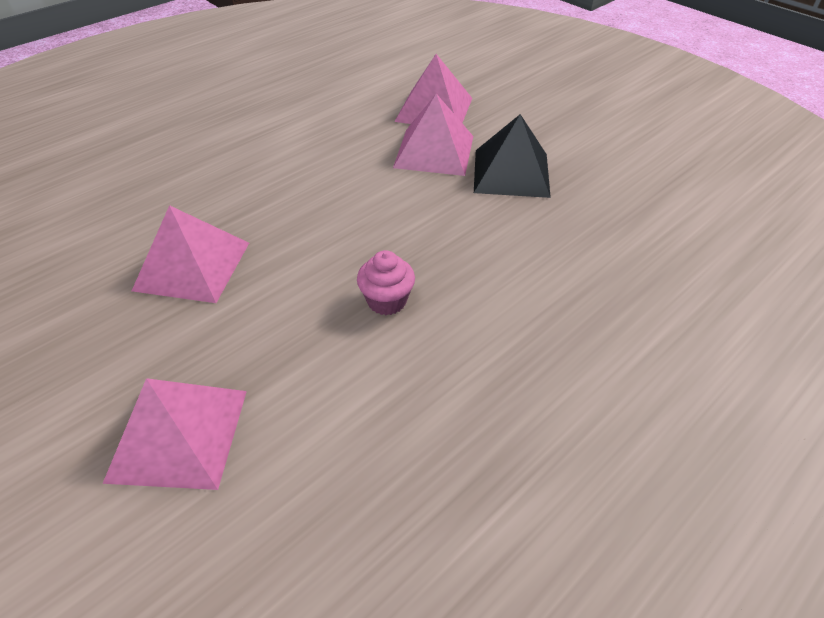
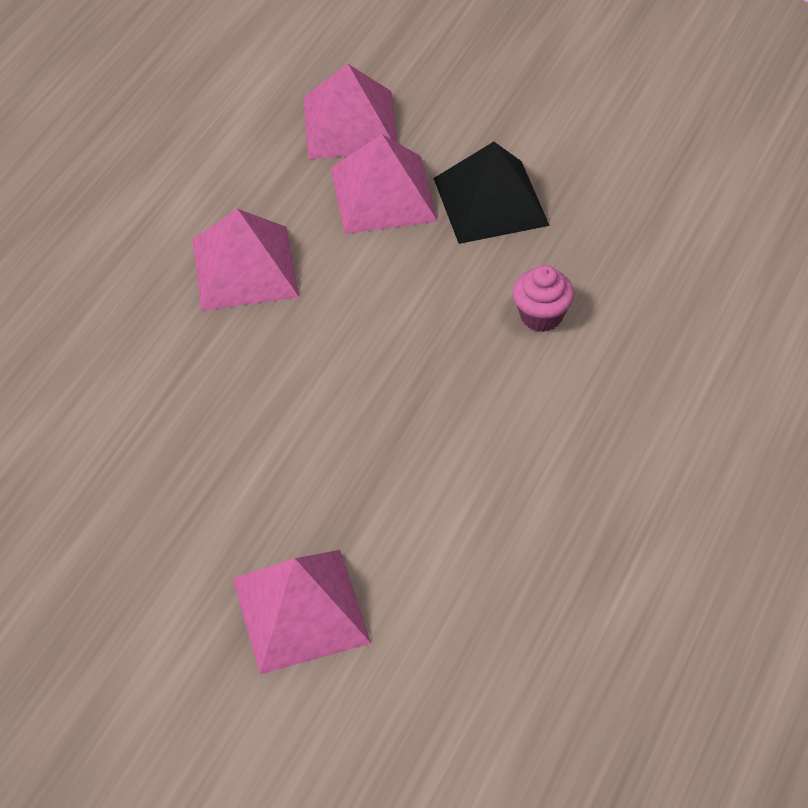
camera: 20 degrees left, 5 degrees up
(192, 266) = (187, 435): pink pyramid -> pink pyramid (245, 268)
(387, 301) = (428, 411): pink cupcake -> pink cupcake (541, 316)

